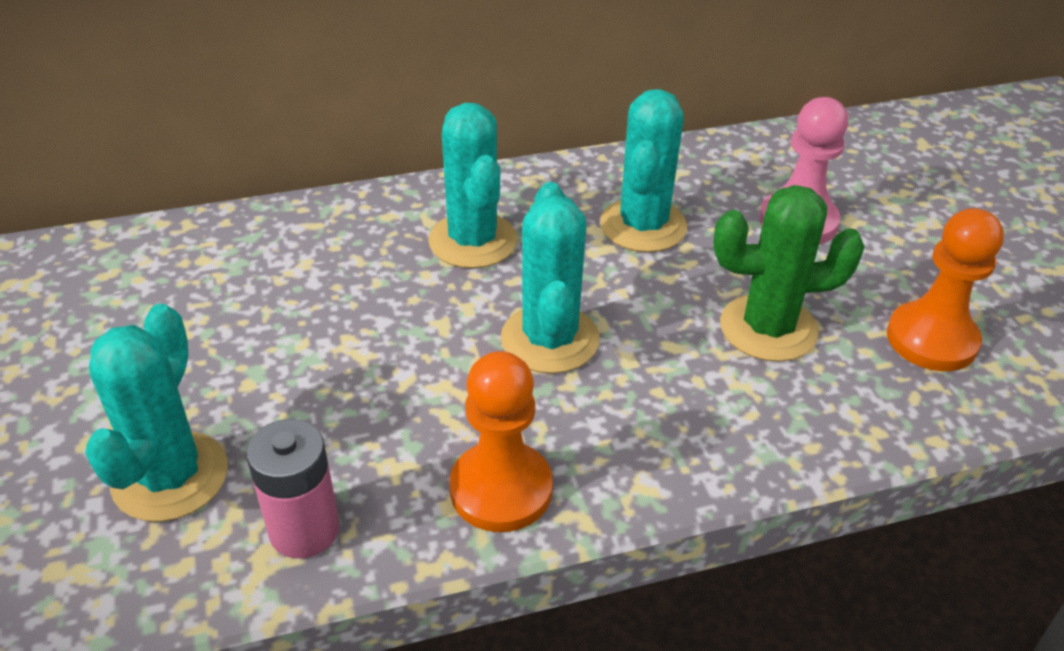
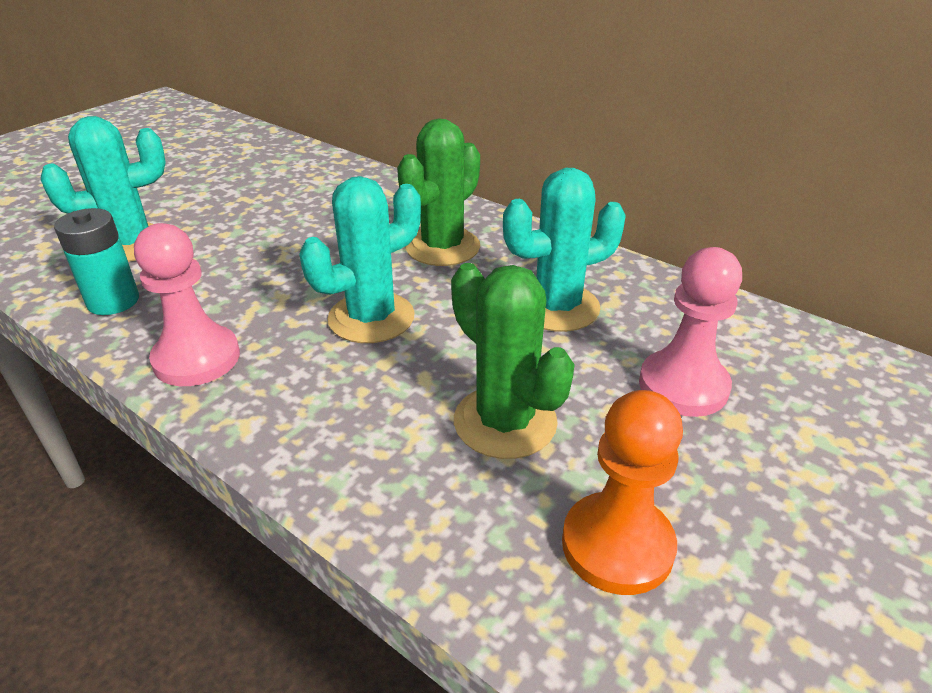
camera: 55 degrees right, 5 degrees down
(304, 529) = (113, 301): pink battery -> turquoise battery
(473, 241) = (442, 247): turquoise cactus -> green cactus
(501, 489) = (196, 358): orange pawn -> pink pawn

